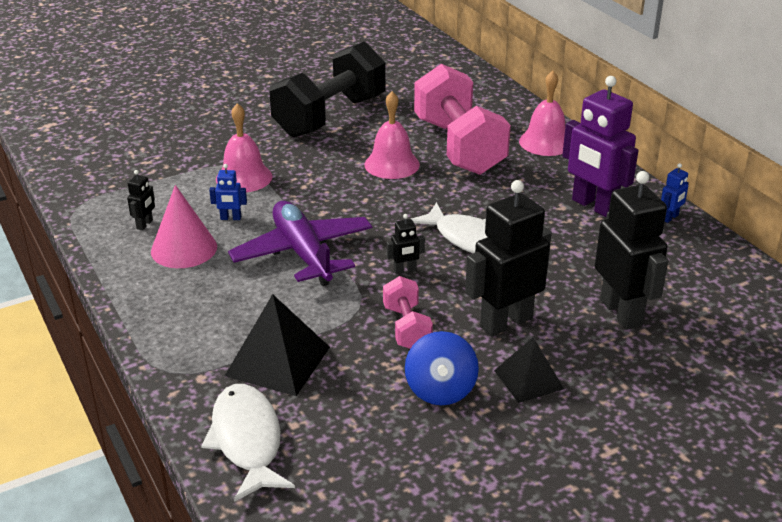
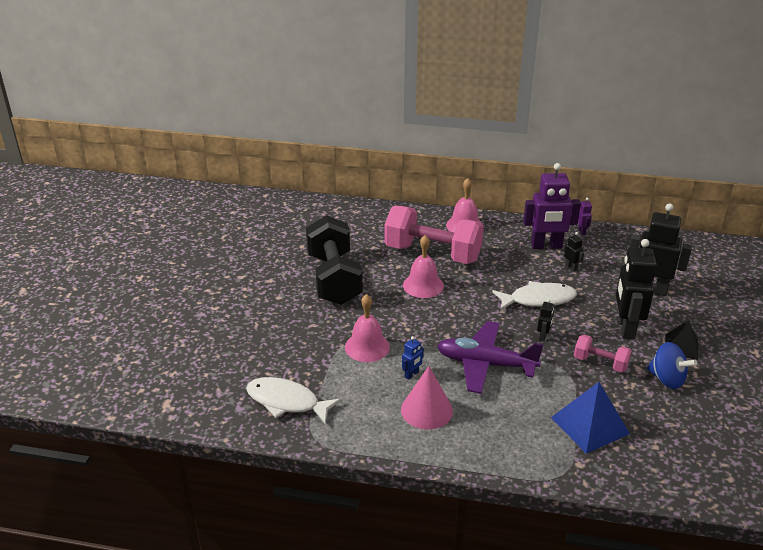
camera: 50 degrees left, 0 degrees up
(145, 224) = (376, 414): black robot -> black robot (571, 267)
(247, 440) = (657, 471): white fish -> white fish (287, 402)
(277, 361) = (590, 425): black pyramid -> blue pyramid
(670, 218) = (582, 231): blue robot -> purple robot

